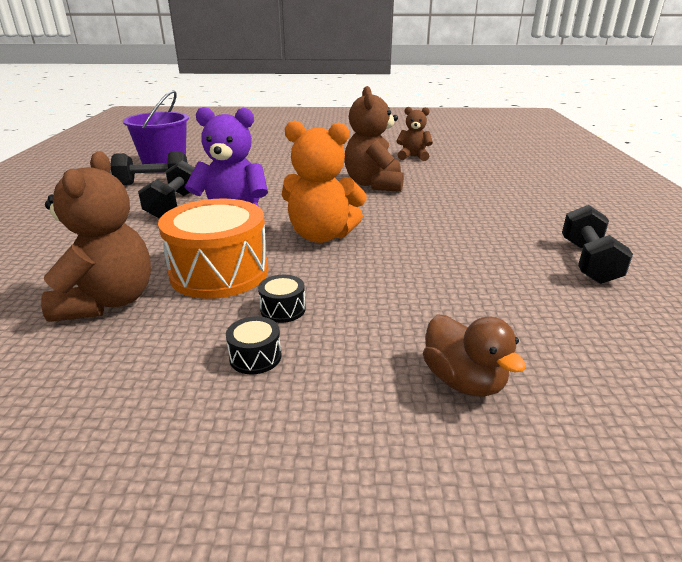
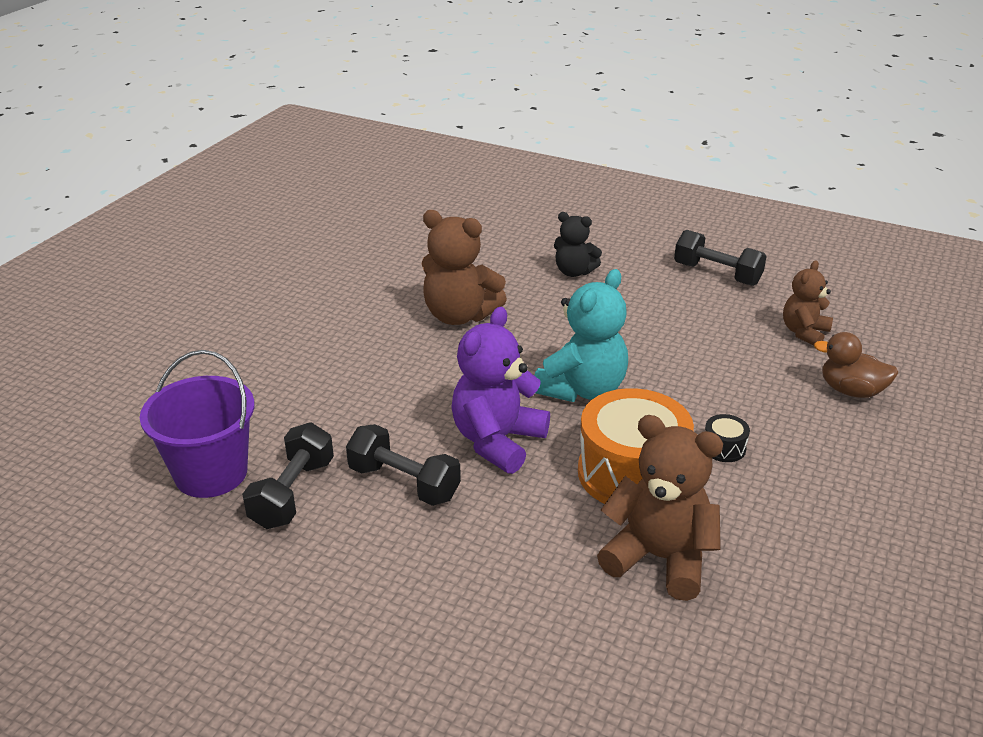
camera: 65 degrees left, 5 degrees up
(255, 357) = (792, 477): black drum -> none
(321, 235) = (582, 389): orange teddy bear -> turquoise teddy bear
(413, 157) = (387, 260): brown teddy bear -> brown teddy bear (804, 332)
(463, 381) = (851, 391): brown duck -> brown duck turned 150 degrees counterclockwise
(486, 205) = (574, 272): none -> black teddy bear

